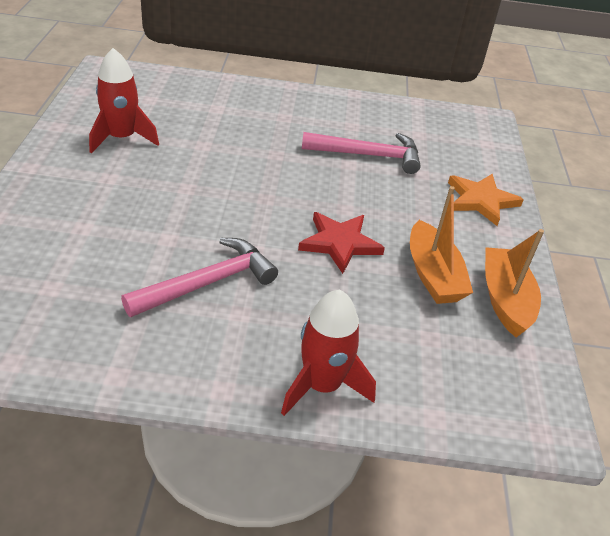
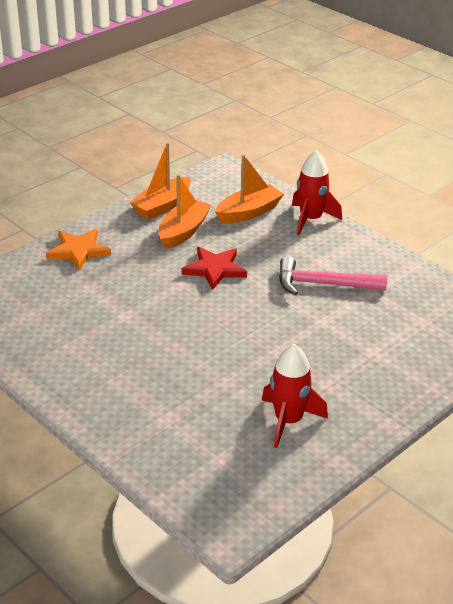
camera: 135 degrees left, 5 degrees down
(367, 155) = (103, 314): pink hammer -> none
(408, 349) = (249, 212): none -> orange boat

